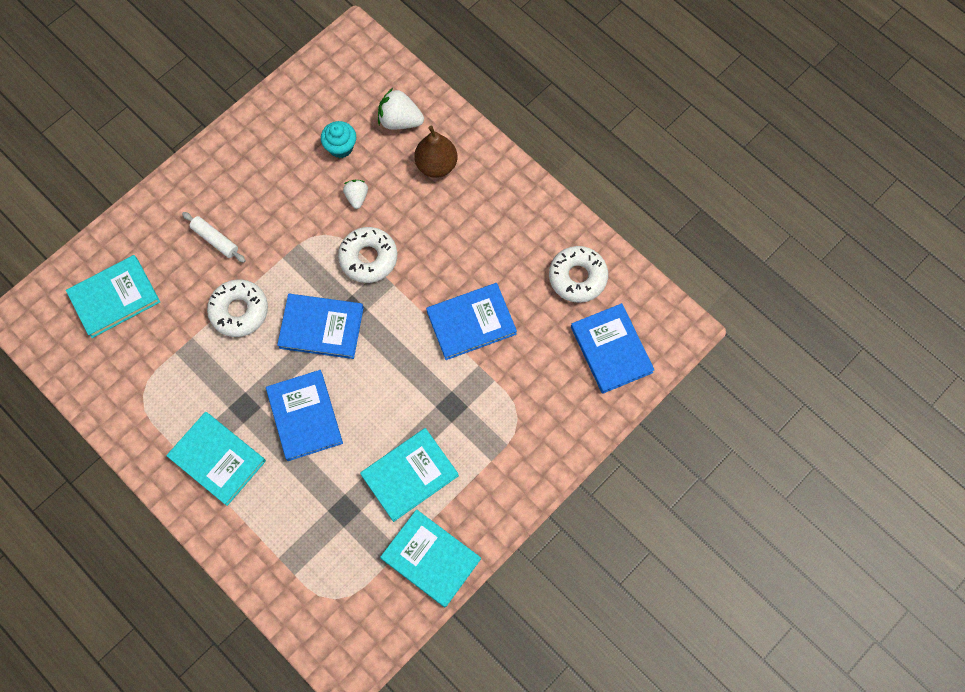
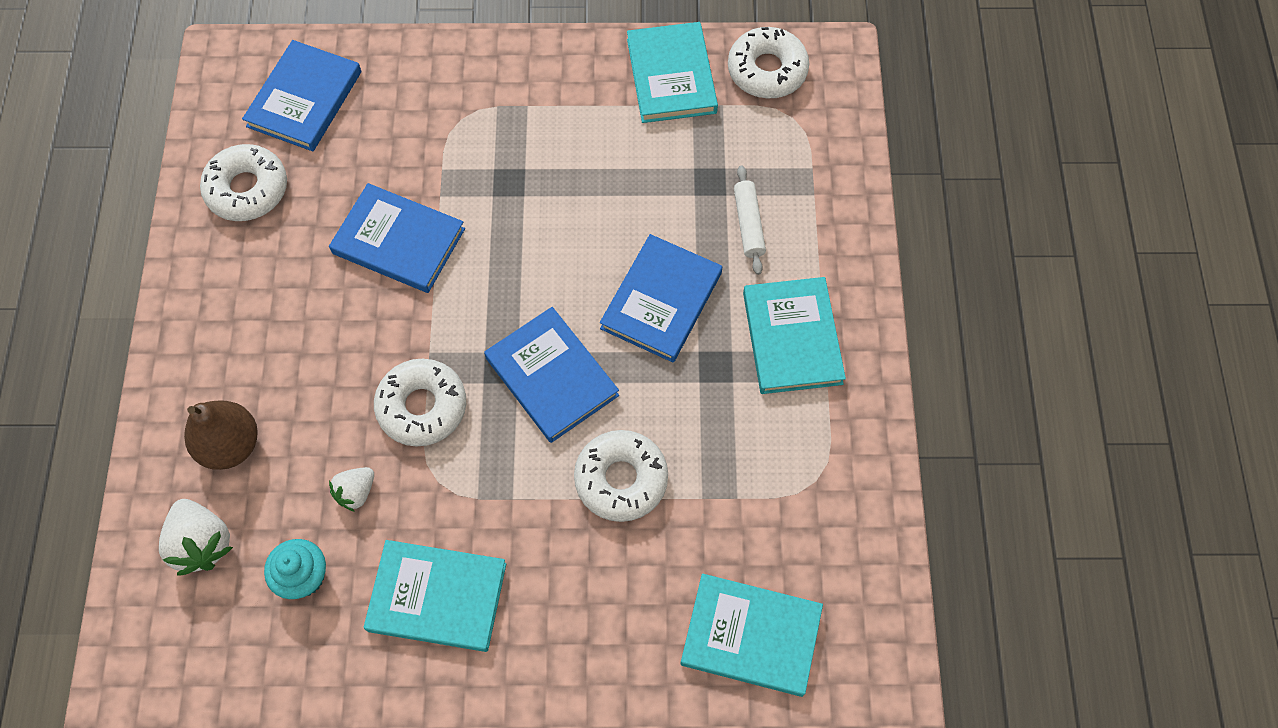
camera: 135 degrees left, 5 degrees down
(215, 240) = (566, 598): white rolling pin -> white rolling pin (748, 224)
(379, 618) = (767, 70): none -> white donut
(409, 475) = (615, 158): turquoise book -> turquoise book (437, 597)

